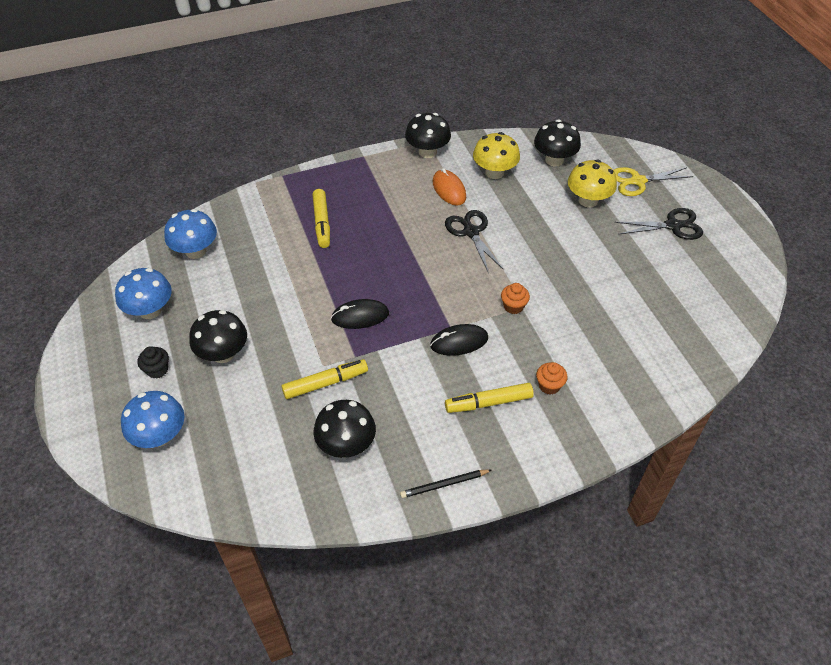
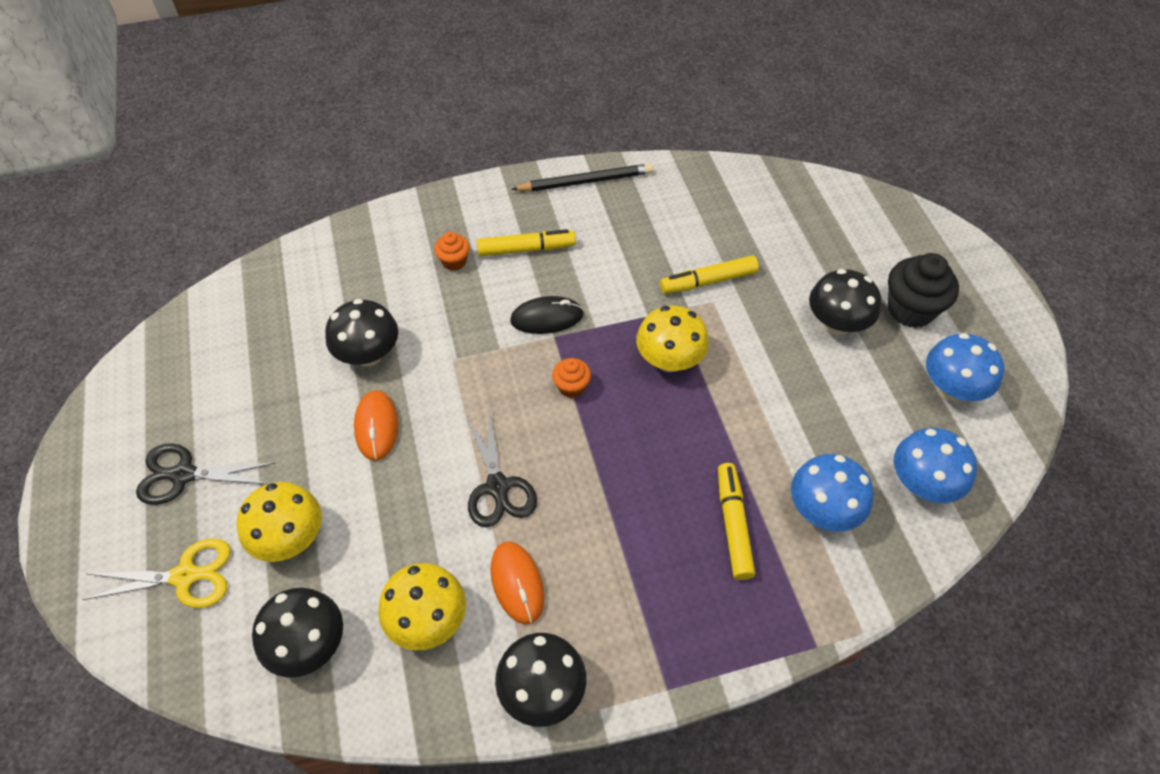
camera: 175 degrees left, 5 degrees up
(157, 370) = (910, 309): black cupcake -> black cupcake, size x1.85
(160, 436) = (880, 241): blue mushroom -> blue mushroom (822, 510)
(346, 445) = (681, 220): black mushroom -> black mushroom (368, 354)
(360, 316) = (669, 360): black mouse -> yellow mushroom
(444, 484) = (585, 181): black pencil -> black pencil, size x1.54
(513, 306) = (467, 359): orange cupcake -> orange cupcake (571, 387)
(562, 259) = (376, 426): none -> orange mouse

